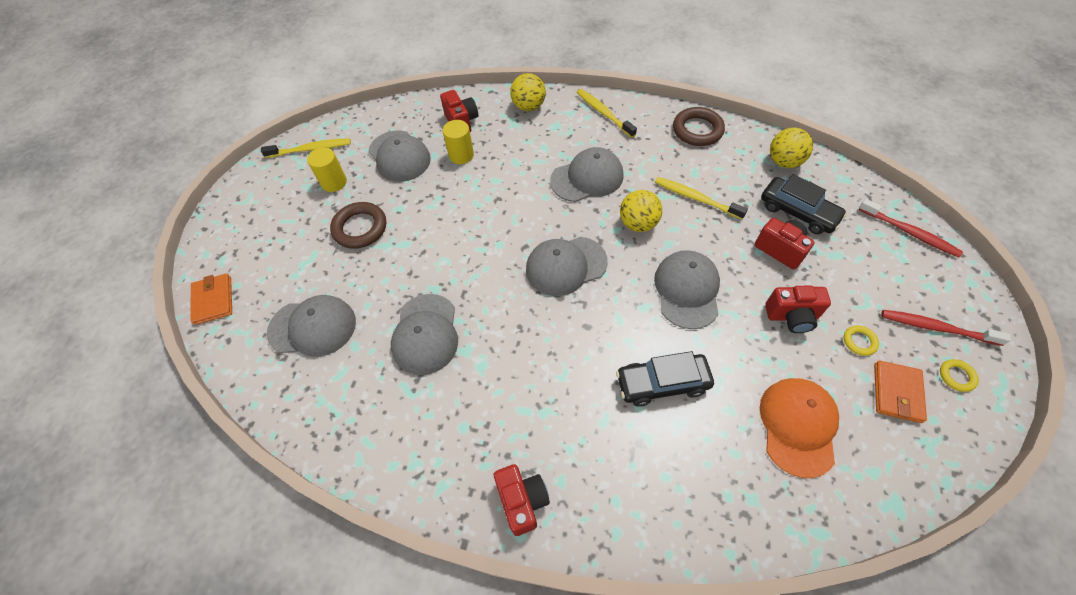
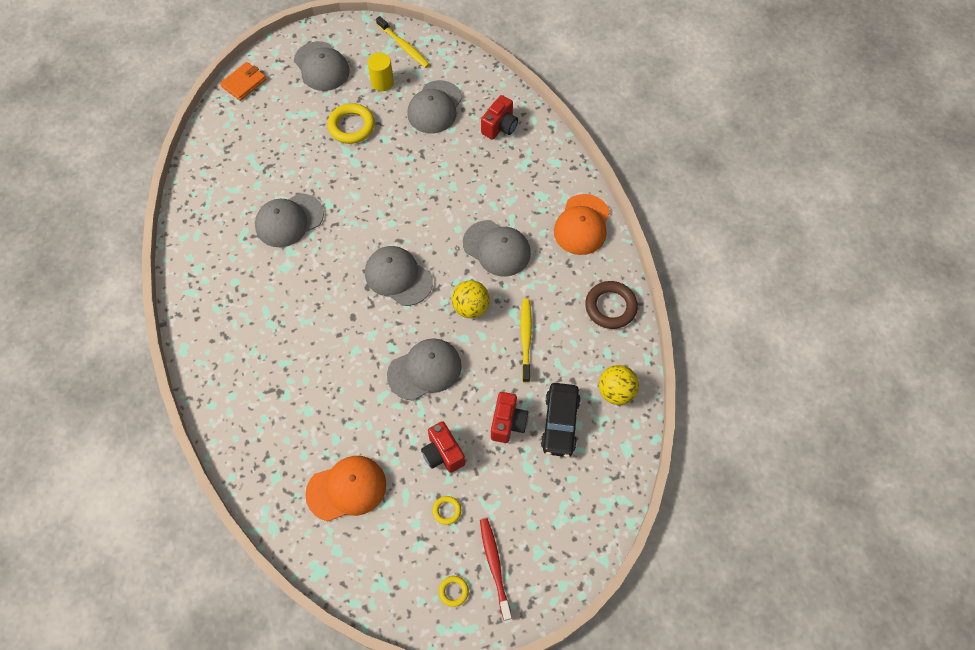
camera: 55 degrees right, 5 degrees up
(312, 327) = (257, 152): grey cap -> grey cap (321, 66)
(360, 228) = (351, 126): brown ring -> yellow ring
(461, 155) = (463, 147): yellow cylinder -> none
(522, 501) = (204, 342): red camera -> none
(528, 106) = (551, 164): yellow ball -> none
(604, 113) = (582, 225): yellow toothbrush -> orange cap
(662, 383) = (333, 386): black car -> none
(896, 392) = (413, 550): orange wallet -> none
(909, 232) = (592, 520): red toothbrush -> none

